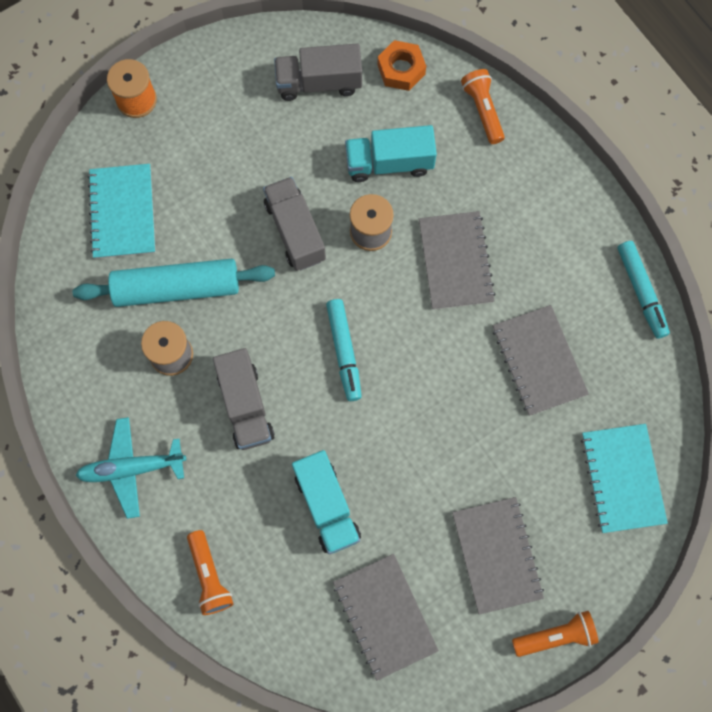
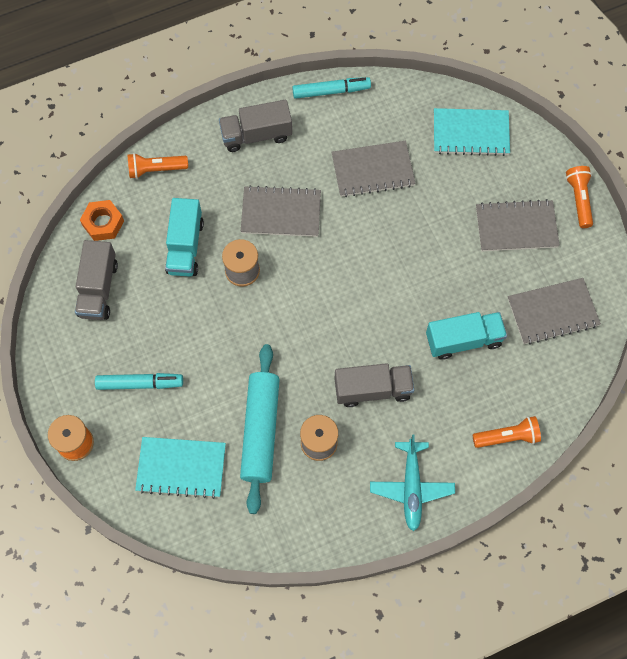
camera: 80 degrees left, 5 degrees down
(295, 231) = (229, 328): grey truck -> grey truck (256, 135)
(344, 352) = (340, 307): turquoise marker -> turquoise marker (140, 383)

